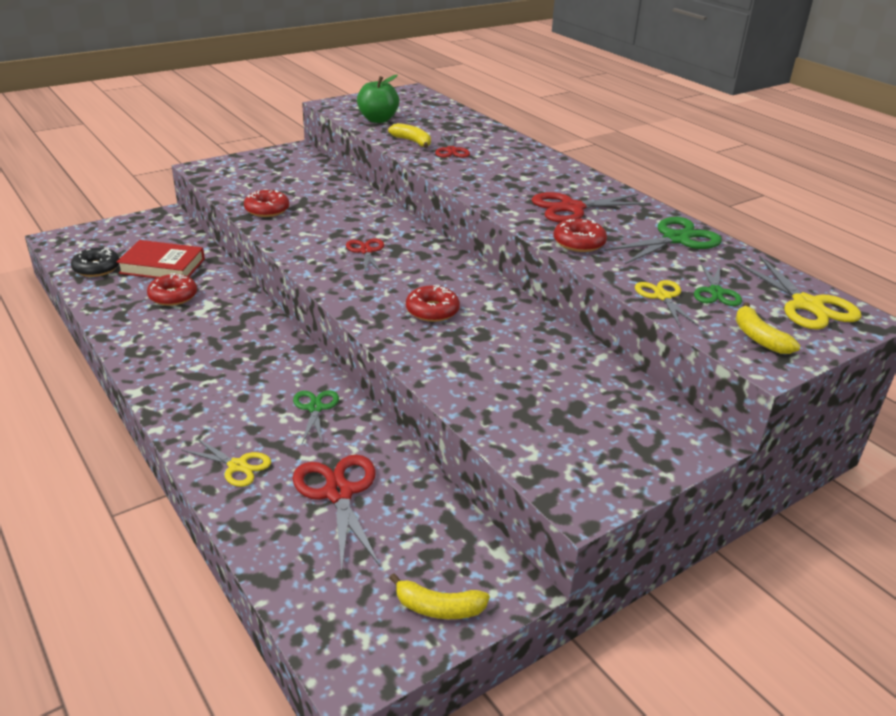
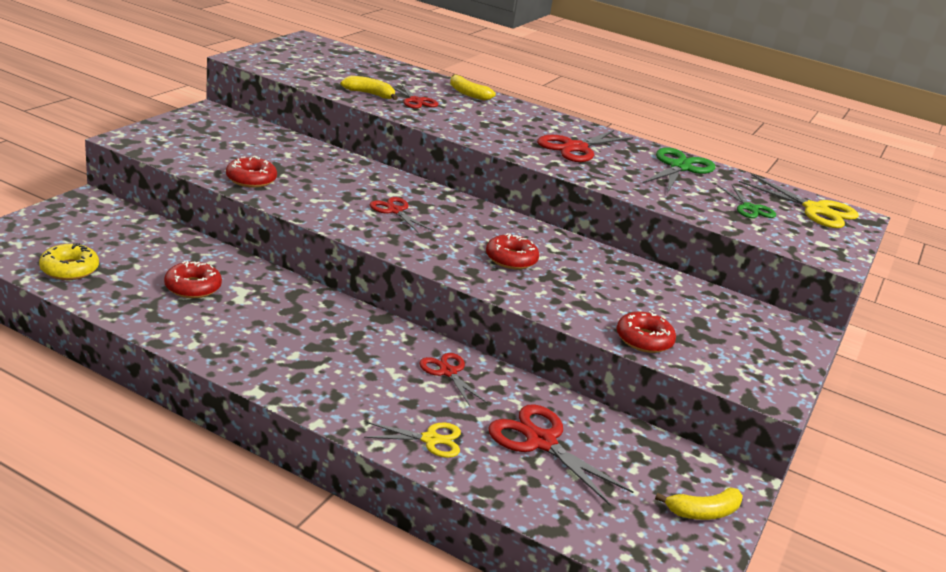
camera: 30 degrees left, 5 degrees down
(97, 268) = (69, 269): black donut -> yellow donut
(162, 266) = (146, 257): red book -> none
(315, 408) = (448, 372): green scissors -> red scissors
(378, 120) = (310, 73): green apple -> none
(579, 243) = (613, 179): red donut -> red donut (644, 340)
(662, 297) = (719, 217): yellow scissors -> none
(759, 338) = (811, 240): yellow banana -> yellow banana (468, 94)

